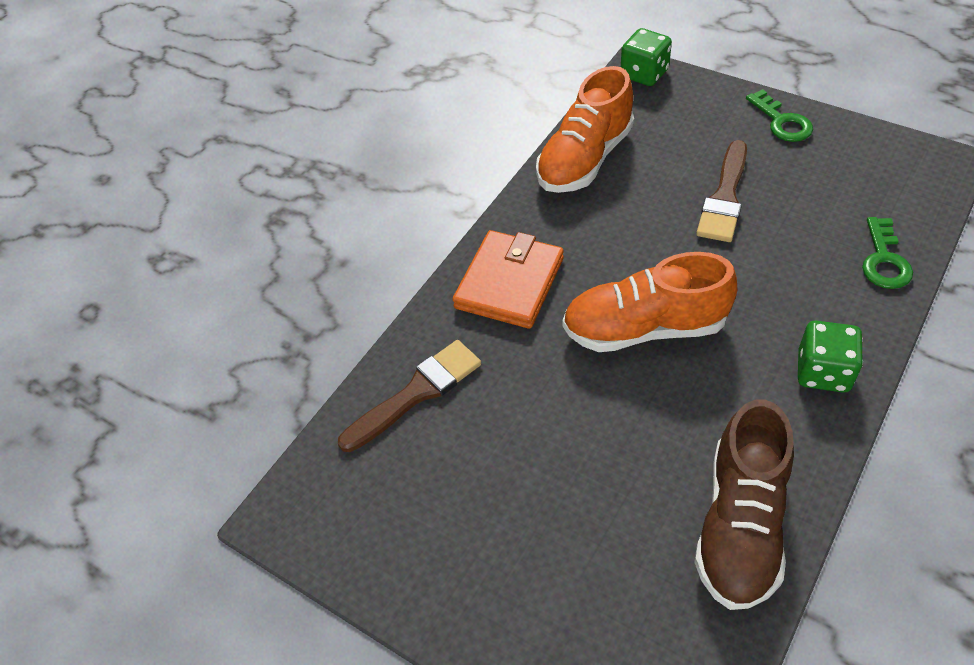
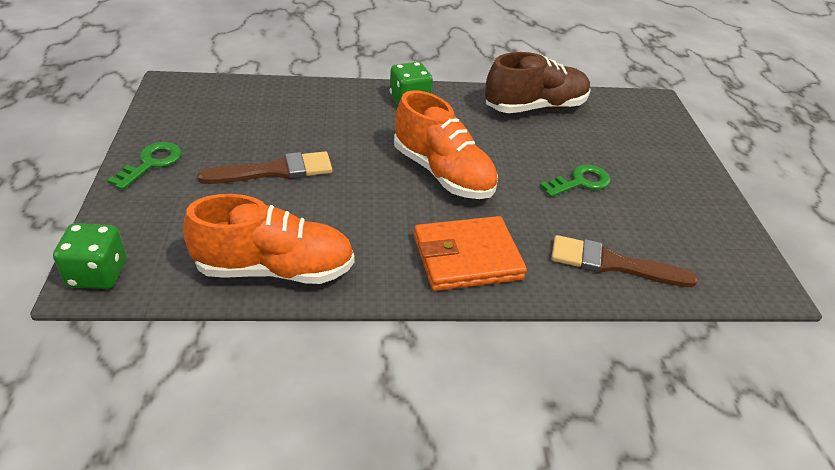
camera: 135 degrees left, 10 degrees down
(884, 260) = (294, 94): green key -> green key (580, 182)

